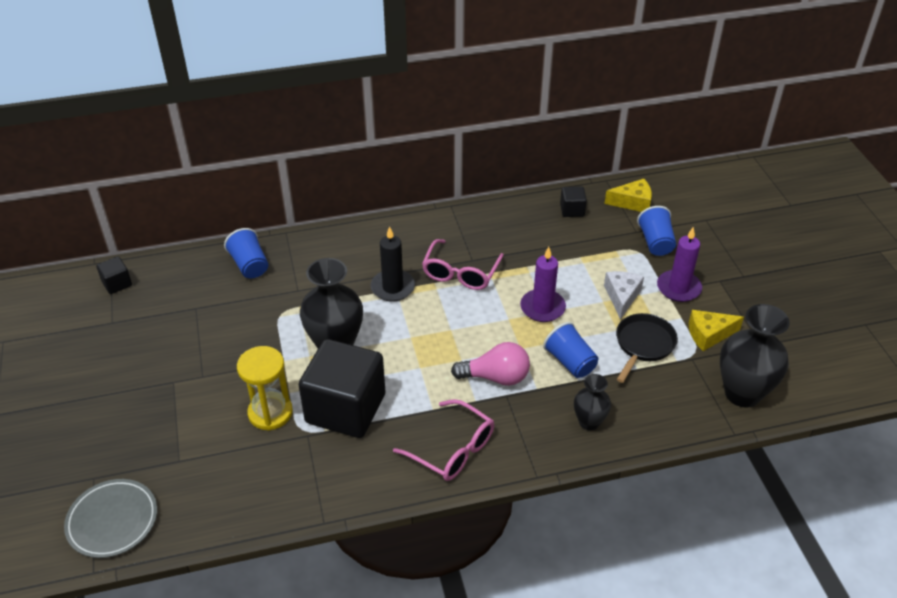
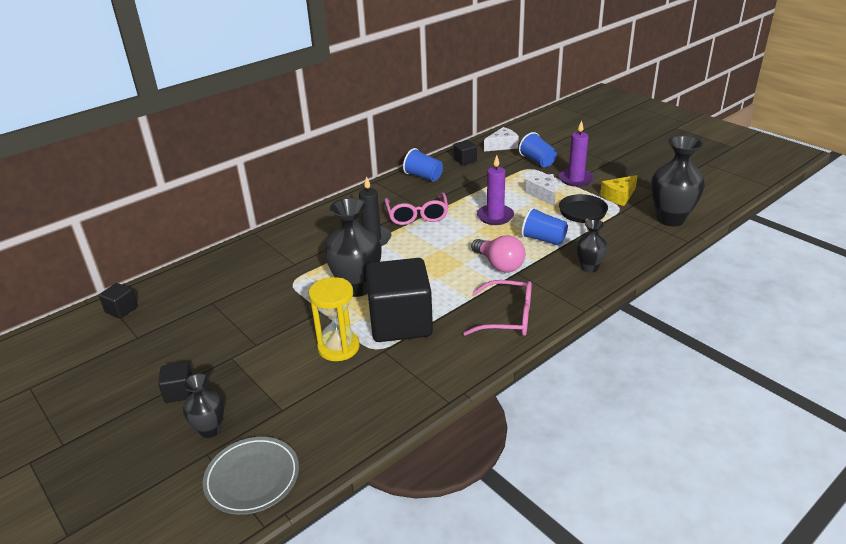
camera: 25 degrees left, 10 degrees down
(110, 401) = (179, 392): none -> black cube
(110, 454) = (210, 429): none -> black vase
(250, 265) = (239, 261): blue cup -> blue cup (423, 176)
(496, 377) = (499, 265): pink light bulb -> pink light bulb turned 75 degrees clockwise
(633, 202) = (502, 146): yellow cheese -> white cheese

